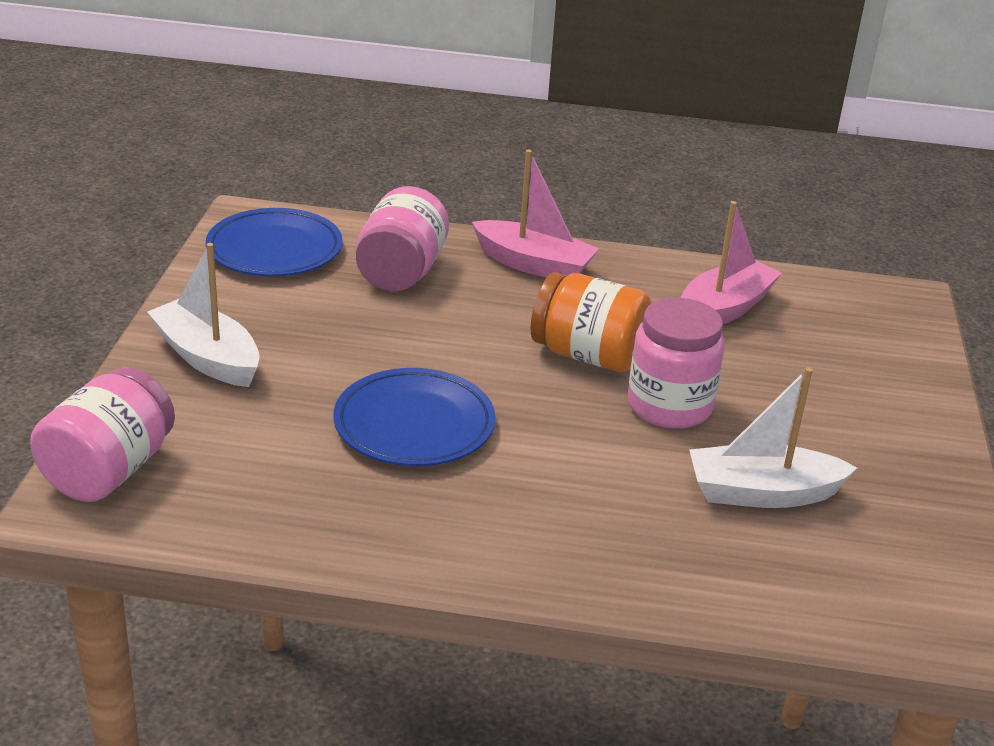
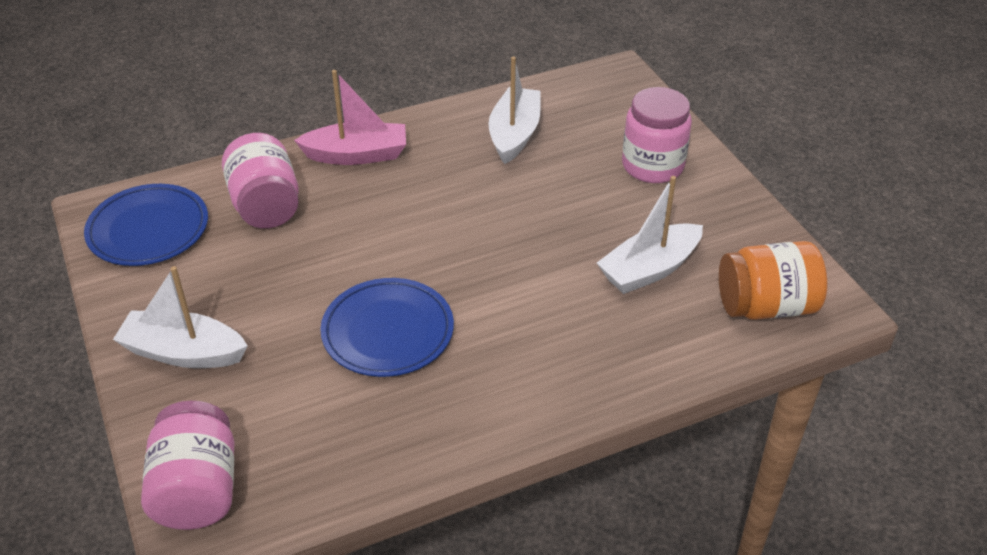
camera: 30 degrees left, 10 degrees up
(588, 355) = (457, 215): orange jar -> orange jar (766, 306)
(669, 406) = (542, 231): pink jar -> pink jar (652, 166)
(724, 309) = (514, 134): pink boat -> white boat

